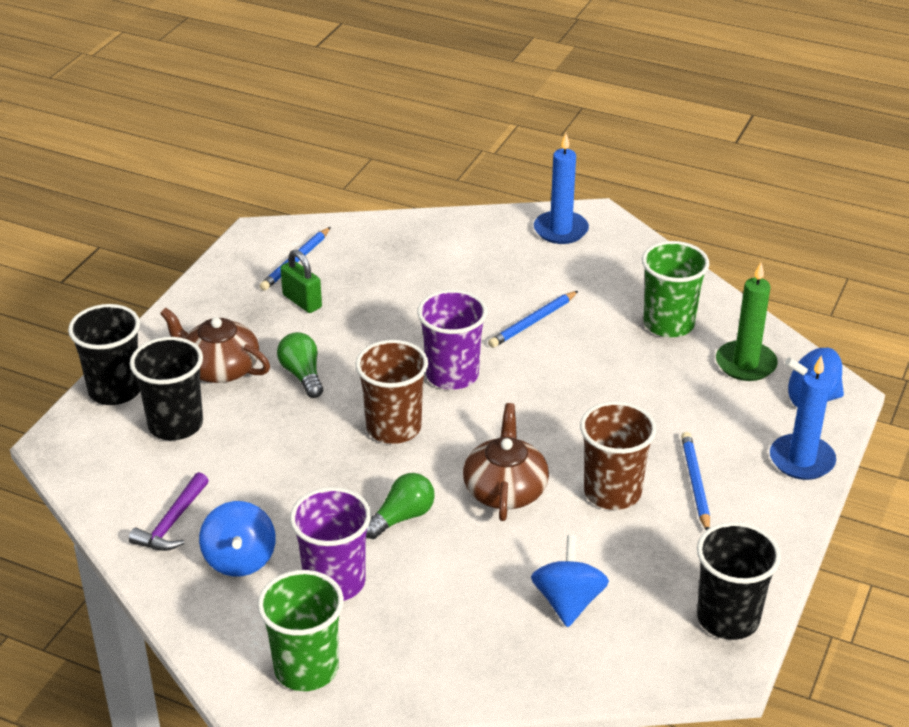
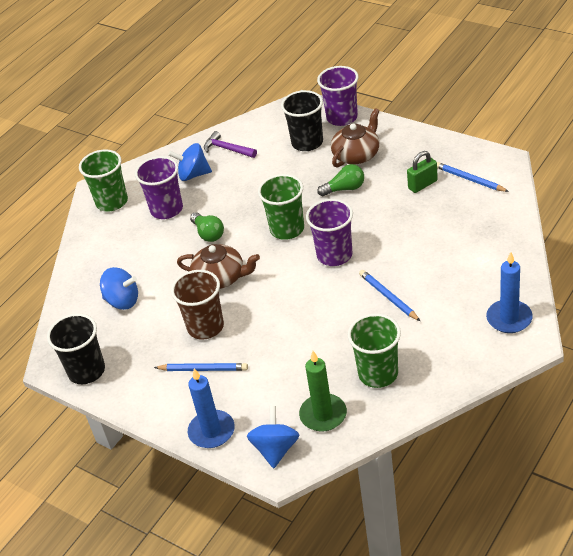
camera: 105 degrees right, 5 degrees up
(115, 390) = (342, 117): black cup -> purple cup
(393, 428) = (287, 229): brown cup -> green cup

